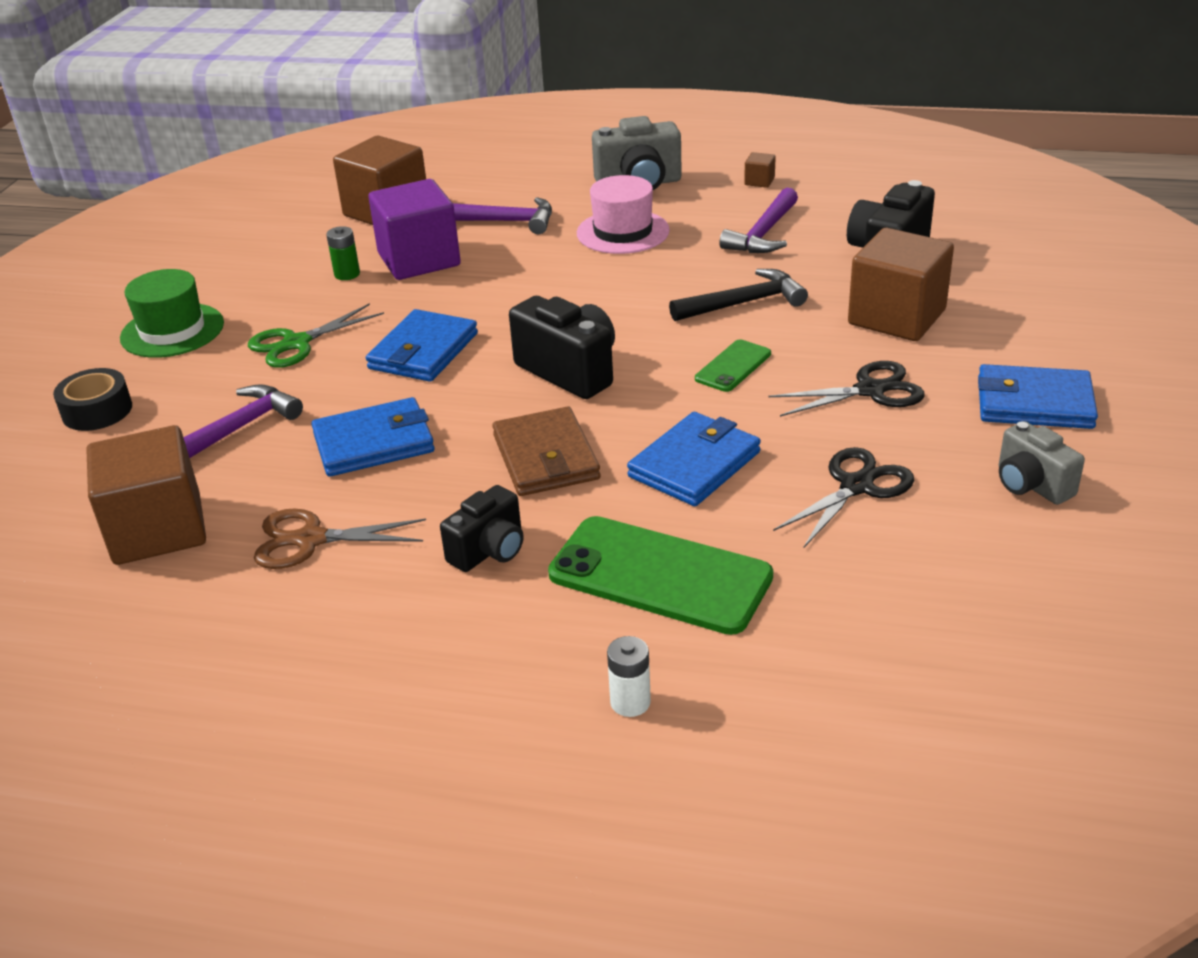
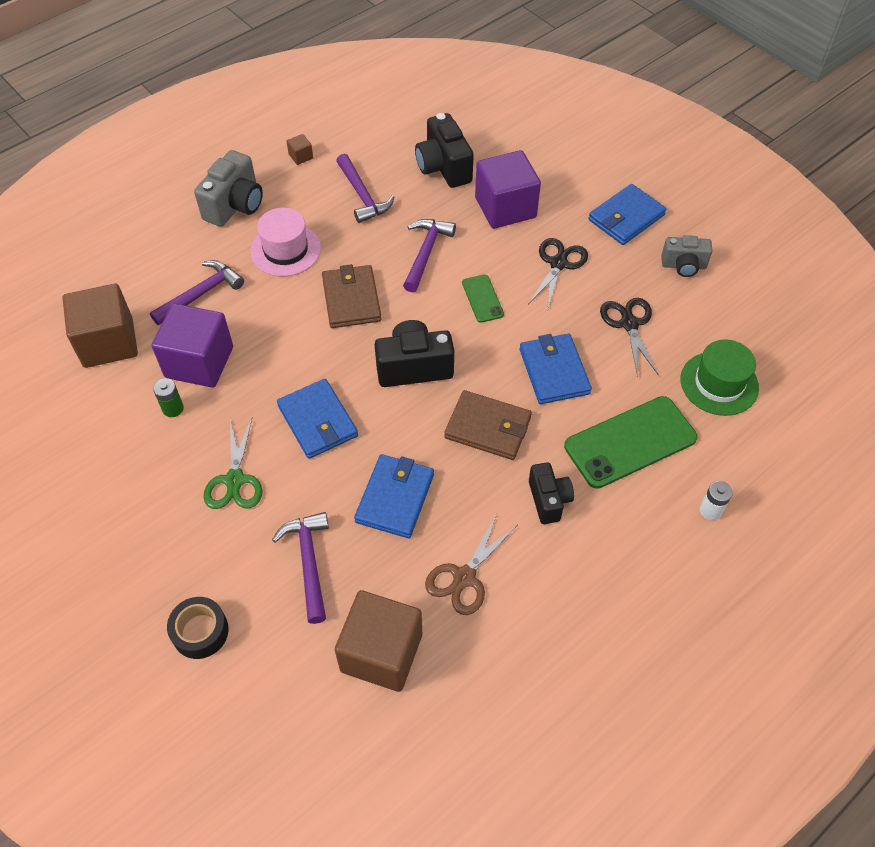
camera: 55 degrees left, 20 degrees up
(172, 331) = (136, 542): green hat -> green hat (719, 383)
(611, 294) = (351, 299): none -> brown wallet
(744, 303) = (426, 253): black hammer -> purple hammer
(896, 317) = (505, 207): brown cube -> purple cube

